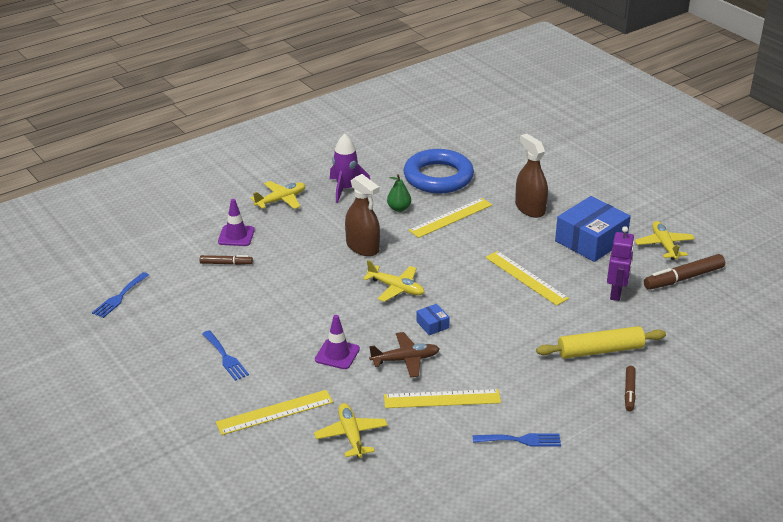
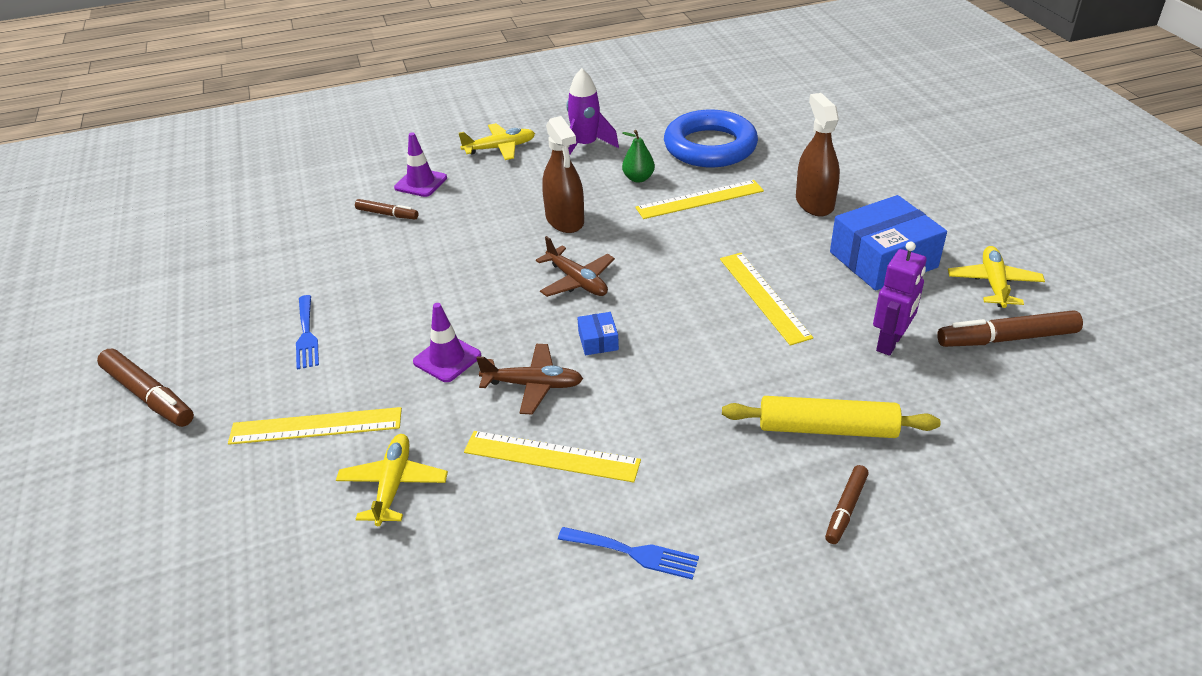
camera: 20 degrees right, 5 degrees up
(119, 297) = (240, 235): blue fork -> none
(138, 417) = (149, 396): none -> brown marker
(396, 288) = (577, 281): yellow plane -> brown plane

